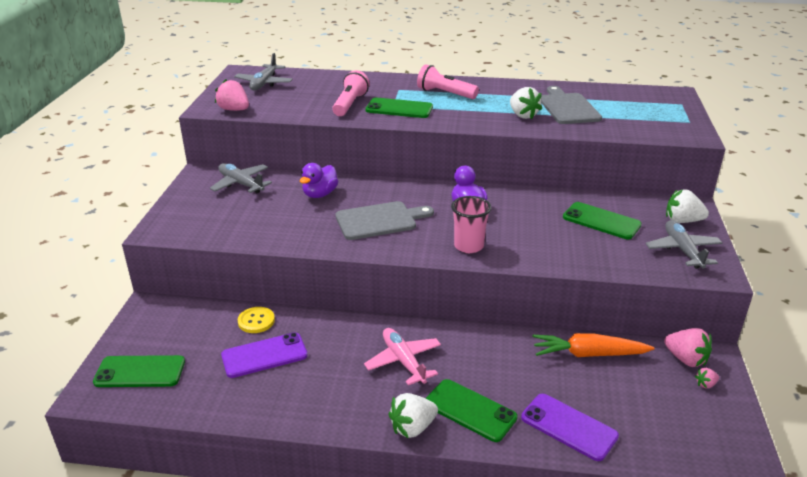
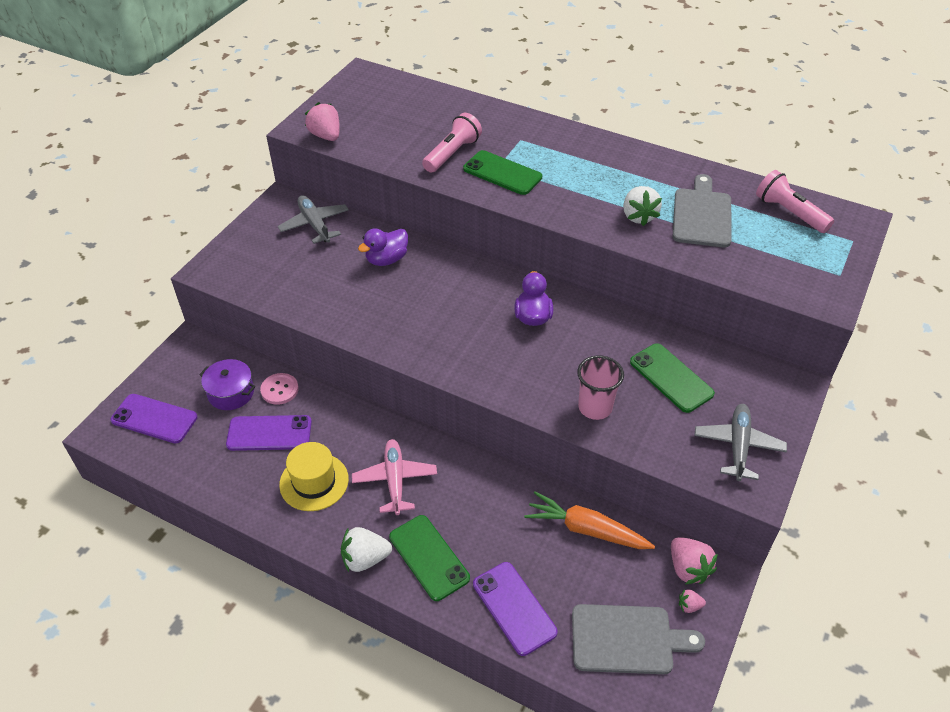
camera: 20 degrees right, 15 degrees up
(140, 372) = (154, 419): green phone -> purple phone
(209, 334) = (231, 393): none -> purple pot
(256, 321) = (279, 390): yellow button -> pink button
(264, 83) = (377, 98): grey plane -> none
(329, 381) = (314, 482): none -> yellow hat
(379, 220) = (429, 313): grey cutting board -> grey cutting board (627, 639)
(445, 93) = (569, 158): pink flashlight -> pink flashlight (789, 213)
(468, 246) = (502, 373): pink cup -> pink cup (595, 407)
(682, 221) = (768, 403): white strawberry -> none

